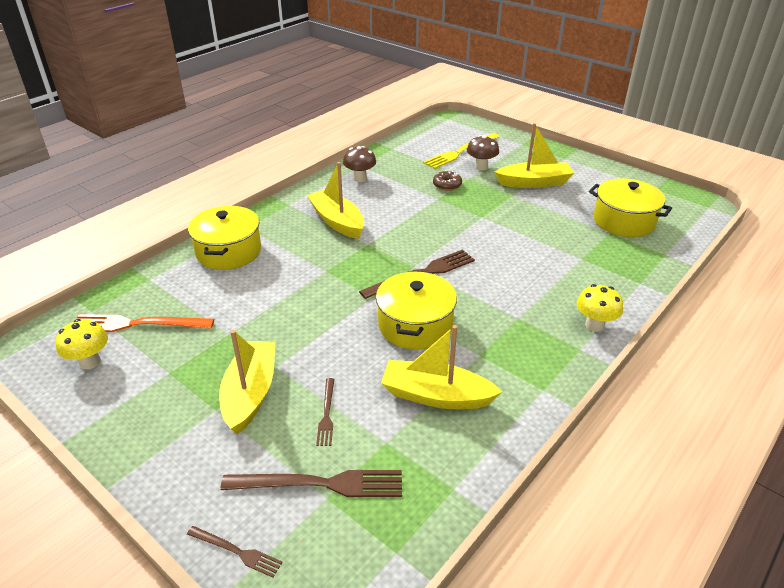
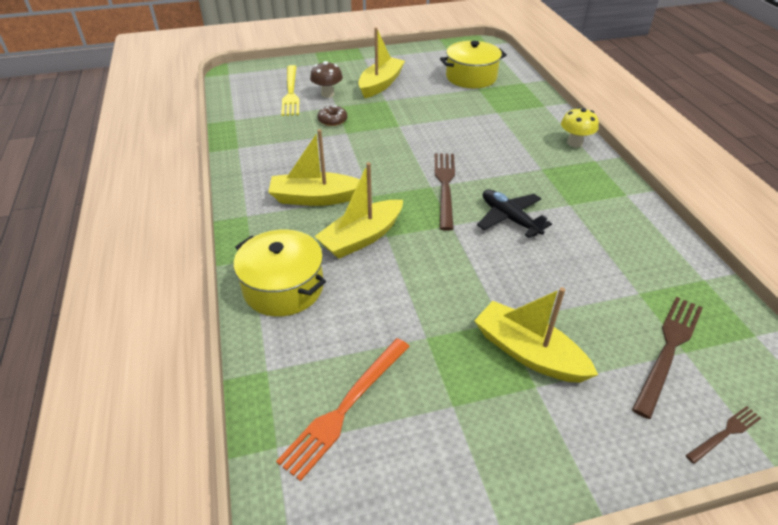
camera: 55 degrees left, 5 degrees up
(90, 362) = (380, 475): yellow mushroom -> none
(327, 414) = (587, 313): brown fork -> none
(360, 178) = (260, 157): brown mushroom -> none
(415, 325) = (509, 219): yellow pot -> black plane
(436, 396) = (602, 245): yellow boat -> yellow boat (362, 237)

